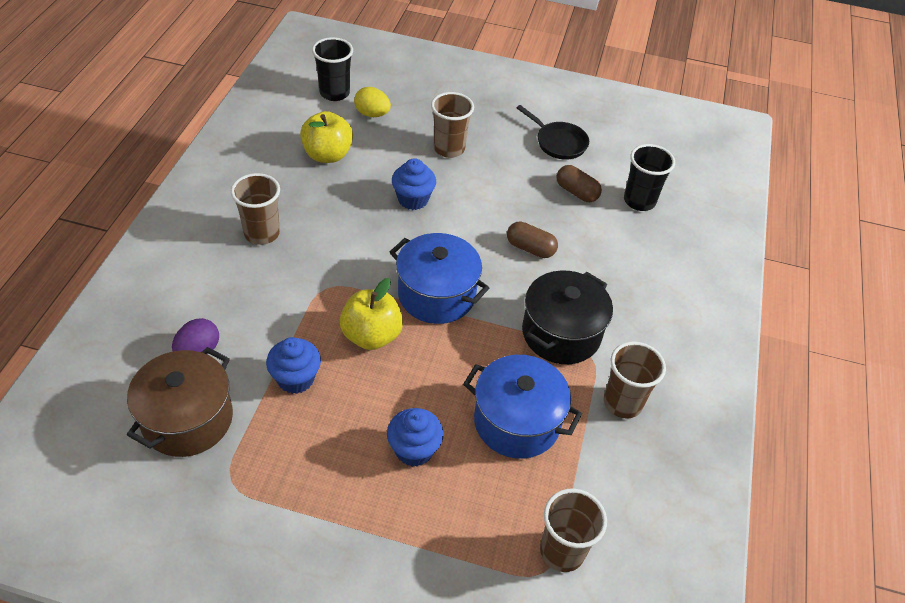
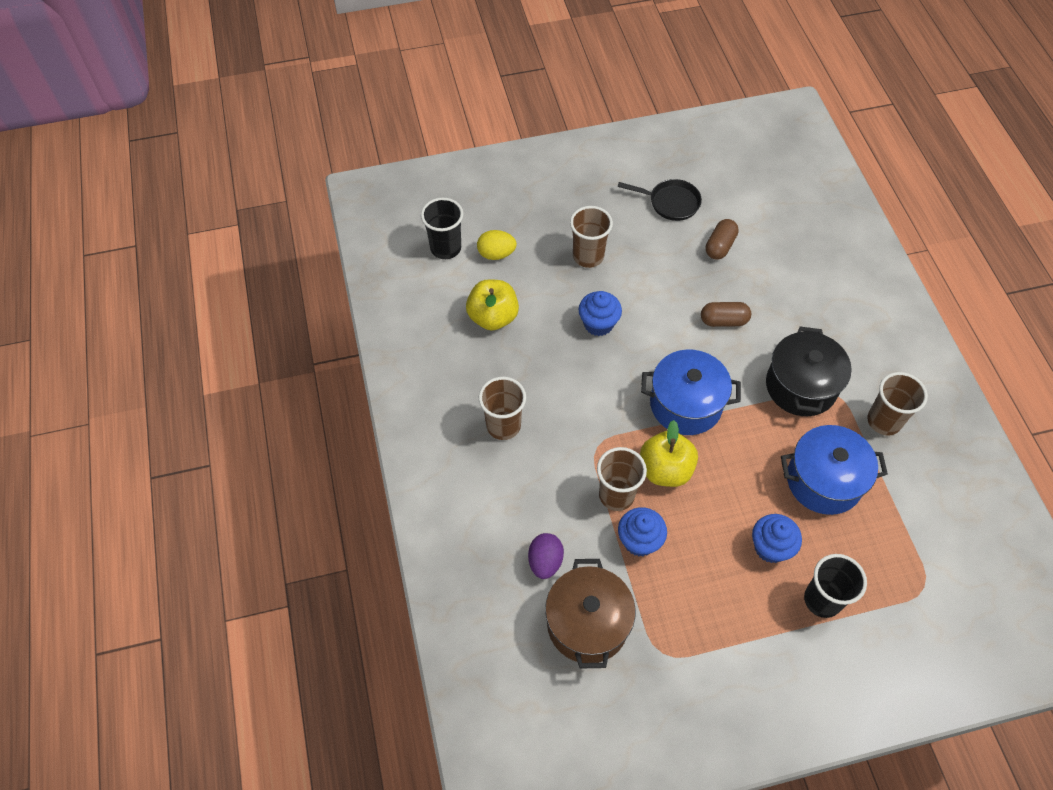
camera: 25 degrees left, 10 degrees up
(562, 551) = (925, 564): brown cup -> brown cup (616, 495)
(576, 192) = (720, 246): brown capsule -> brown capsule turned 75 degrees counterclockwise
(639, 201) = (772, 229): black cup -> black cup (822, 600)

